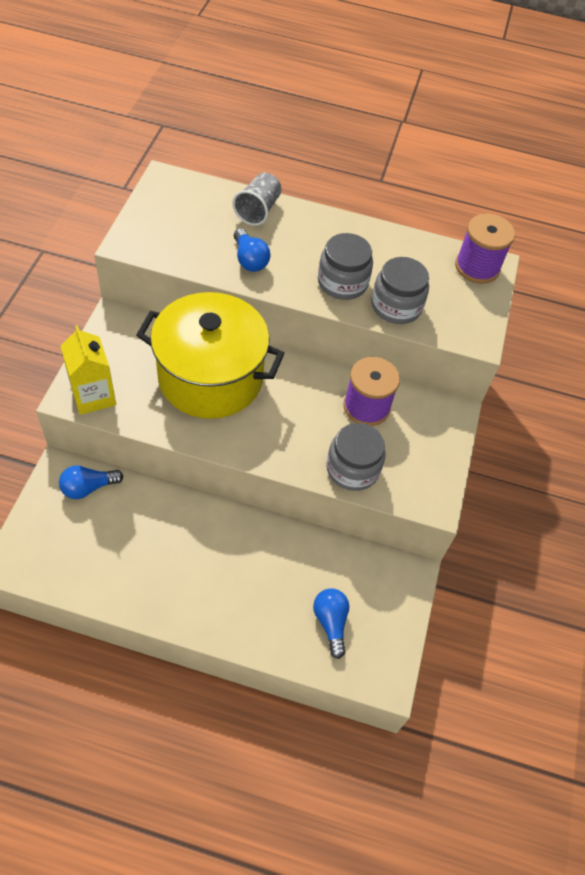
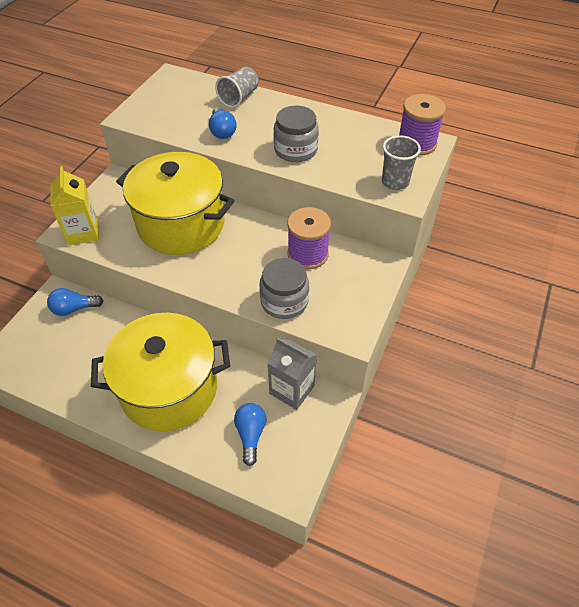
camera: 15 degrees right, 5 degrees down
(227, 578) = (169, 389): none -> yellow pot
(365, 565) = (292, 389): none -> grey carton
(396, 306) = (338, 169): grey jar -> none
(463, 320) = (395, 182): none -> grey cup

